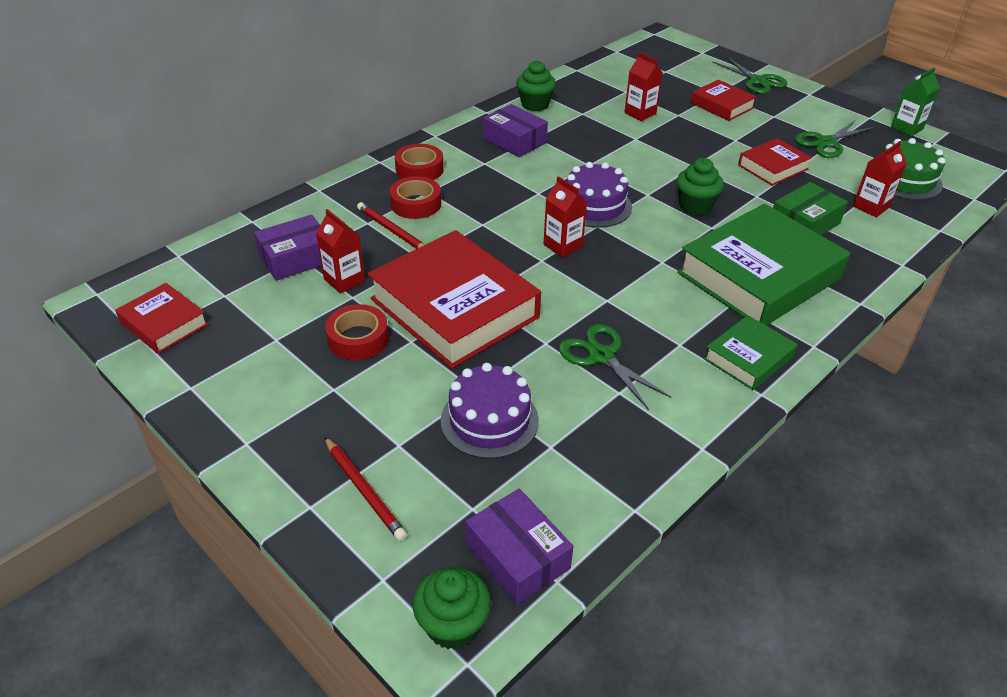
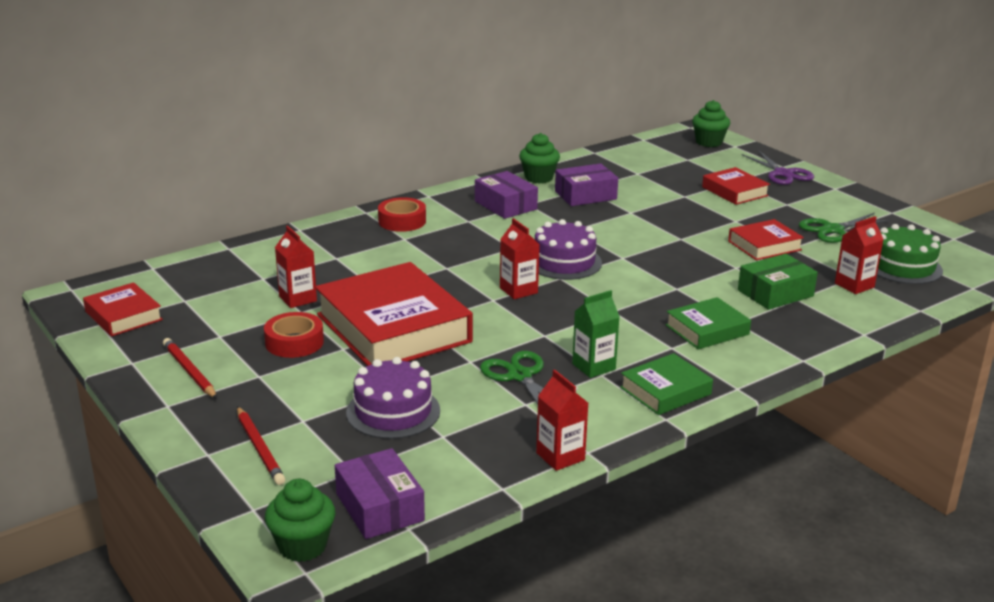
camera: 10 degrees right, 15 degrees down
(296, 258) = (259, 279): purple box -> purple box (585, 195)
(392, 231) = (357, 266): red pencil -> red pencil (189, 371)
(416, 204) = (388, 247): red tape -> none
(640, 113) = (644, 192): red carton -> red carton (560, 456)
(695, 206) = (667, 270): green cupcake -> green cupcake (709, 142)
(757, 81) = (783, 174): green scissors -> purple scissors
(758, 275) = (707, 330): green book -> green book, size x0.50
(906, 128) = (928, 224): green carton -> green carton (593, 367)

